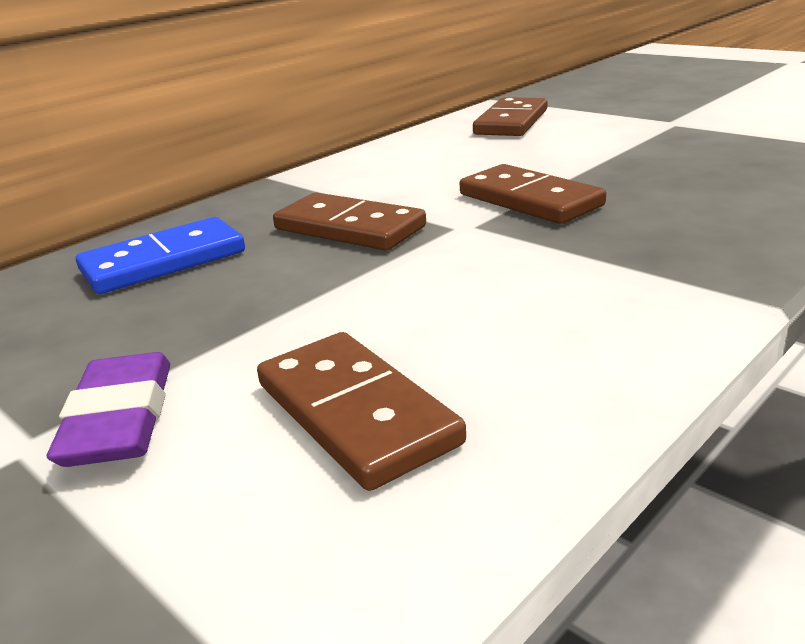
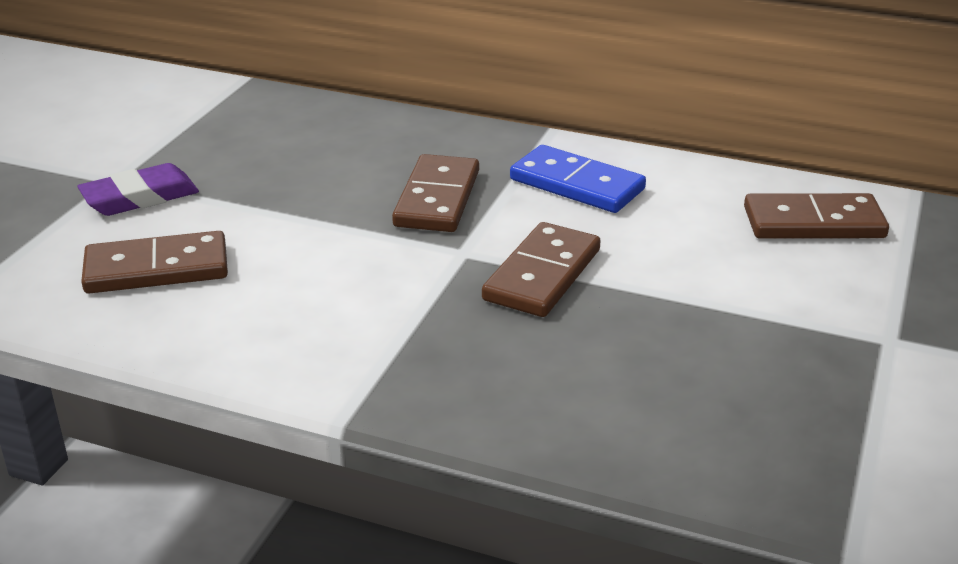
camera: 65 degrees right, 5 degrees up
(163, 262) = (345, 141): blue domino -> blue domino (576, 185)
(355, 413) = (157, 268): brown domino -> brown domino turned 45 degrees clockwise

